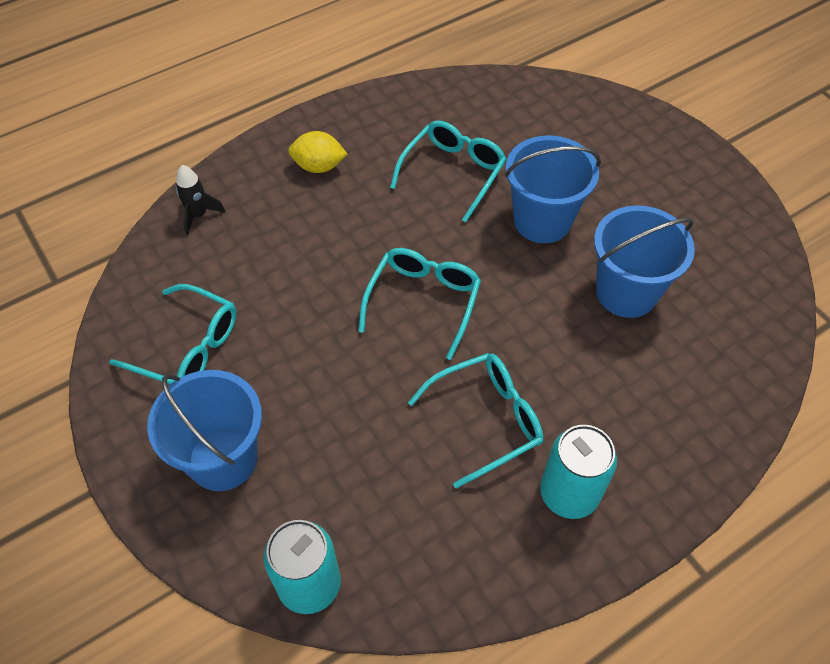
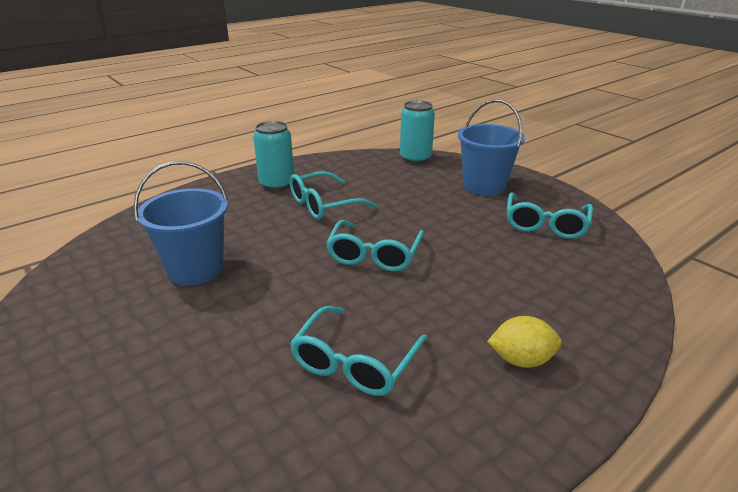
camera: 175 degrees right, 25 degrees down
(187, 347) = (545, 224): turquoise glasses -> turquoise glasses turned 90 degrees counterclockwise
(198, 215) = (615, 303): black rocket -> none
(542, 220) = (257, 319): blue bucket -> none

